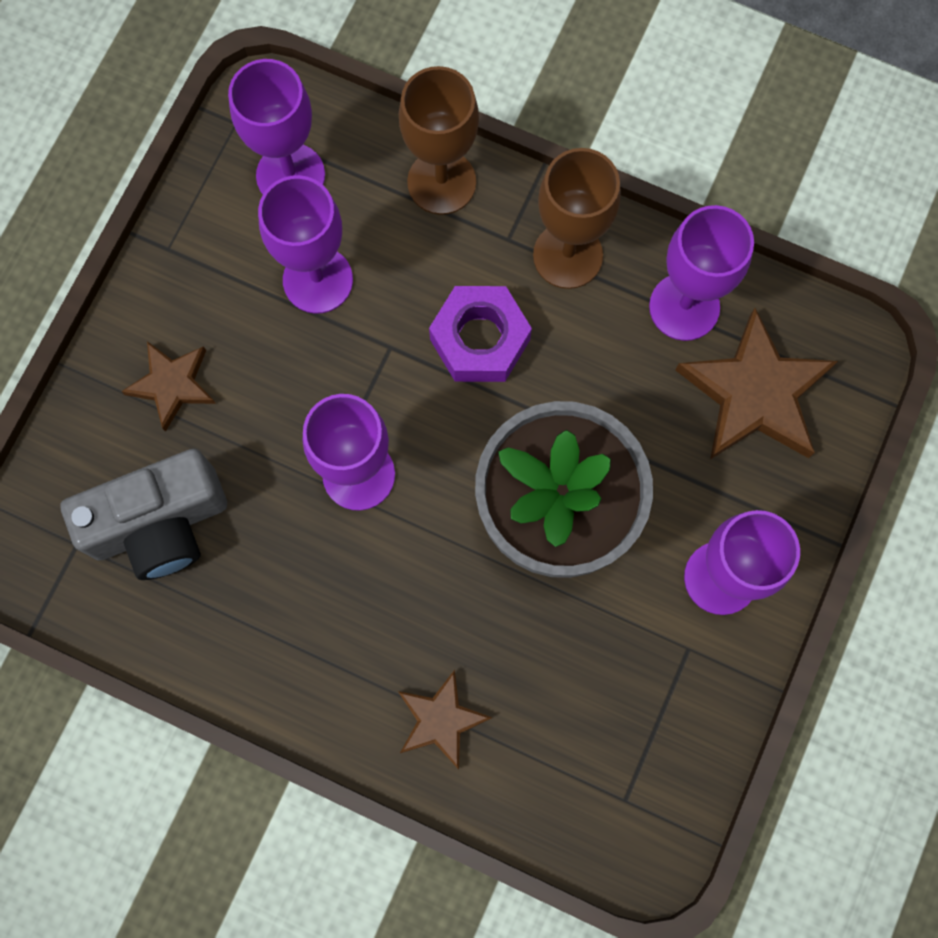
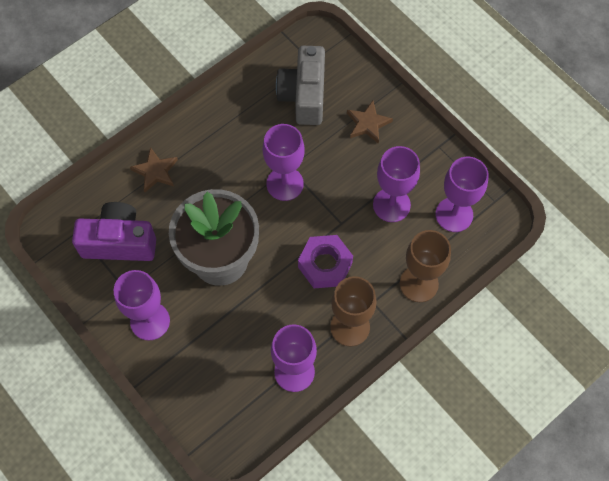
camera: 115 degrees right, 10 degrees down
(608, 710) = (119, 242): none -> purple camera
(755, 393) = (231, 384): brown star -> none

